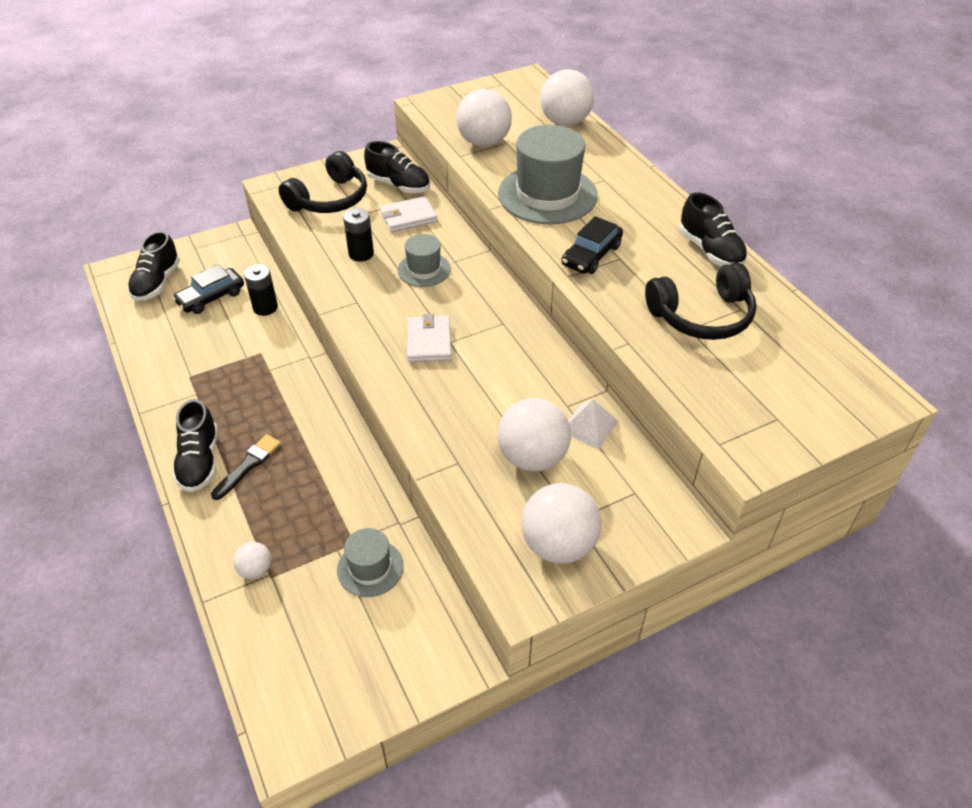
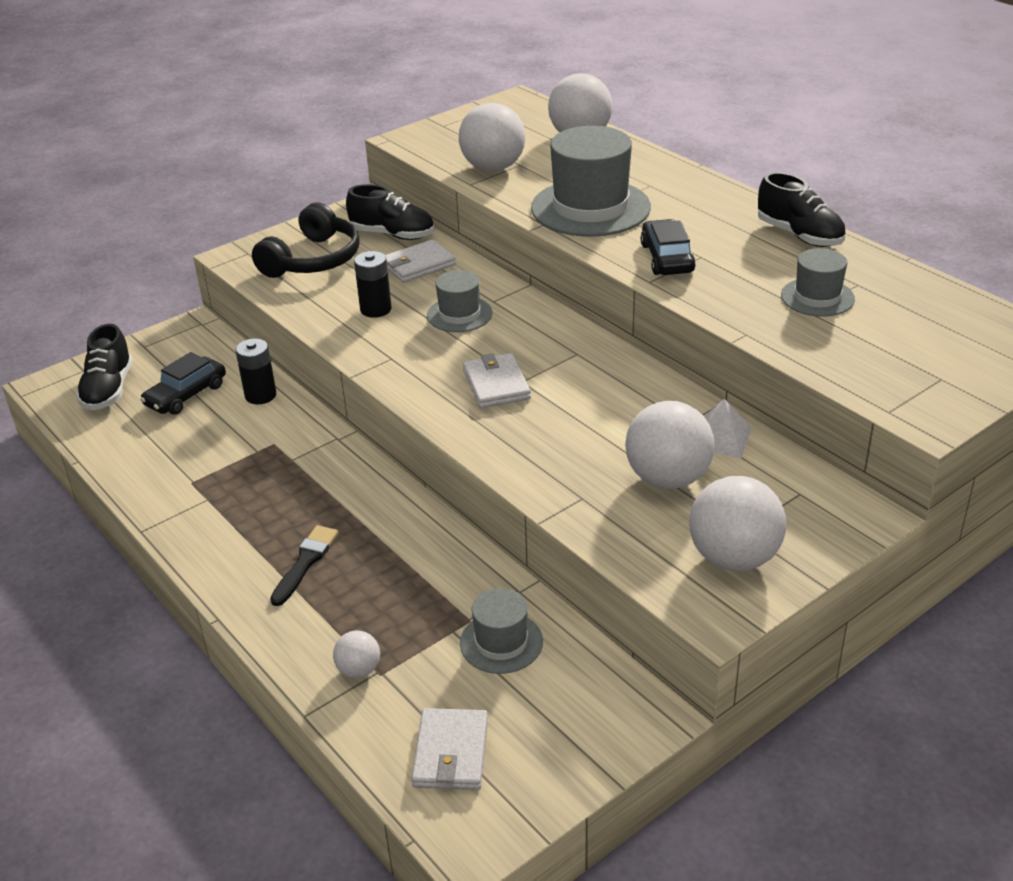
camera: 10 degrees left, 10 degrees down
(200, 461) = (241, 569): black shoe -> none
(299, 660) = (451, 753): none -> white wallet
(591, 255) = (667, 258): black car -> black car turned 150 degrees clockwise
(702, 316) = (817, 297): black headphones -> grey hat

